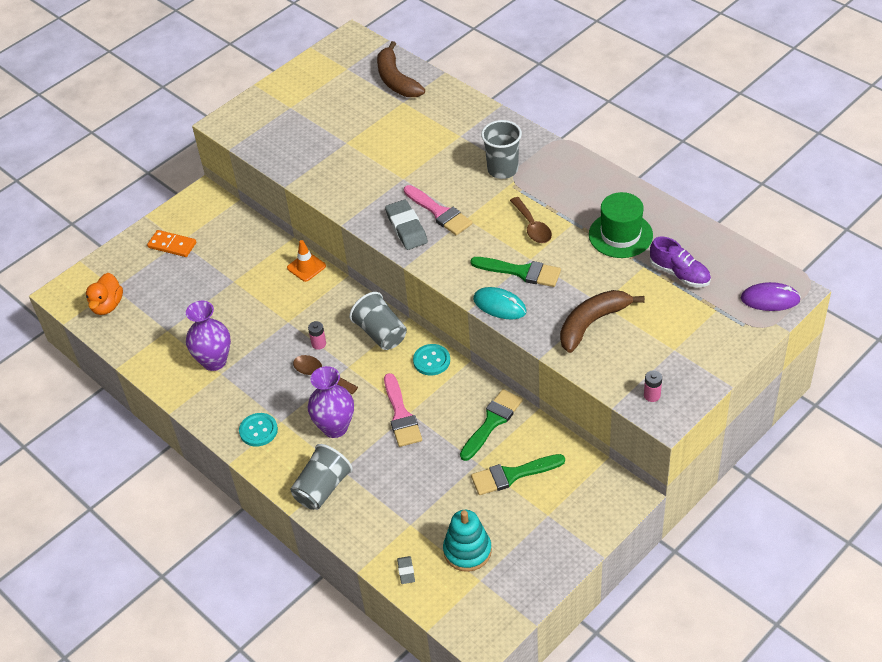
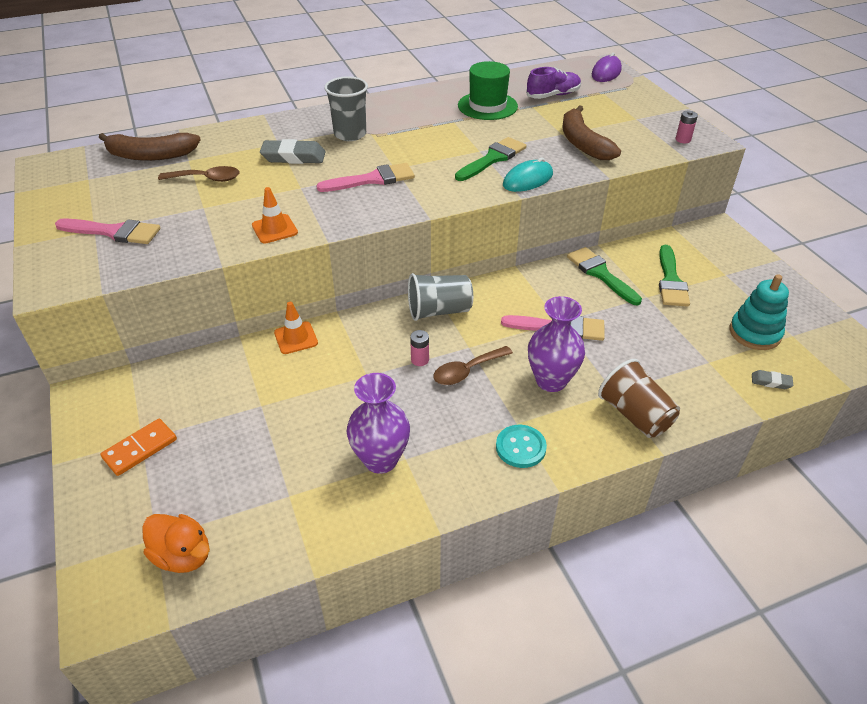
camera: 70 degrees left, 5 degrees down
(292, 117) = (114, 232): none -> pink brush
(322, 488) = (635, 415): grey cup -> brown cup
(340, 191) = (274, 229): none -> orange traffic cone
(406, 228) = (375, 203): grey eraser -> grey eraser (293, 157)
(431, 361) = (500, 288): turquoise button -> none
(532, 227) = (440, 139): brown spoon -> brown spoon (206, 179)

